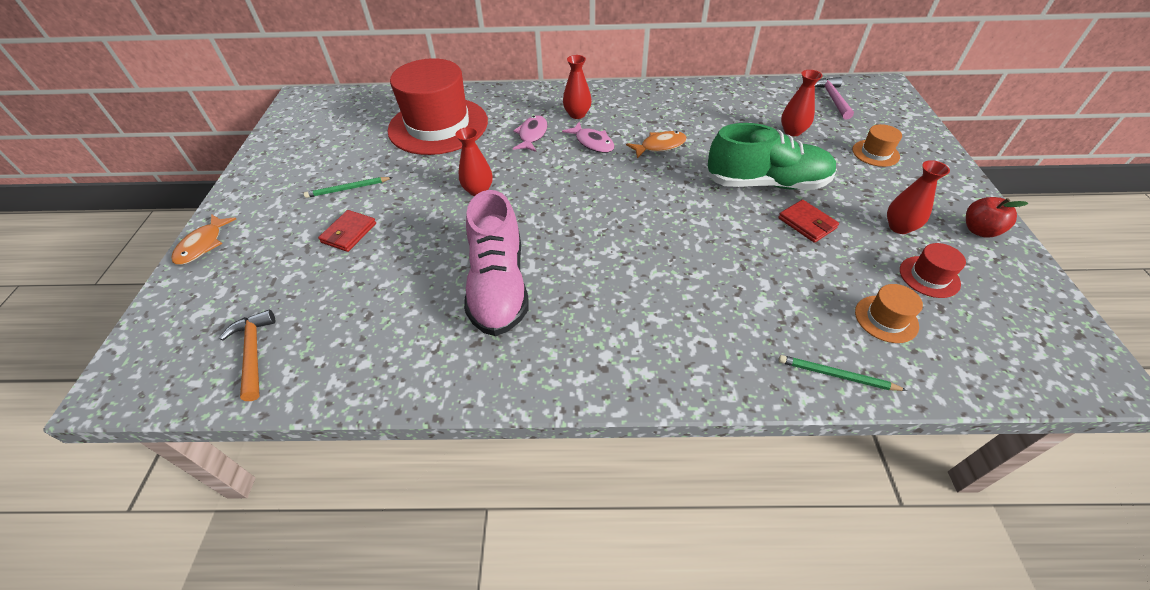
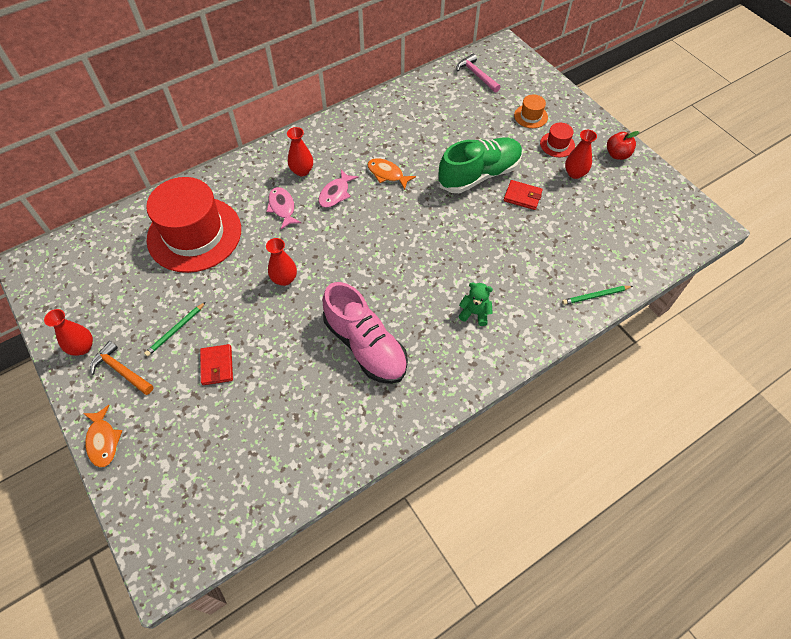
camera: 35 degrees left, 10 degrees up
(253, 352) = (241, 487): orange hammer -> orange hammer (121, 370)
(592, 143) = (335, 194): pink fish -> pink fish turned 105 degrees clockwise
(650, 314) = (474, 313): none -> green teddy bear
(660, 146) = (387, 174): orange fish -> orange fish turned 90 degrees counterclockwise
(792, 131) = (468, 119): red vase -> red vase (82, 347)
(886, 319) = (600, 245): orange hat -> none
(929, 277) = (607, 203): red hat -> red hat (557, 144)

